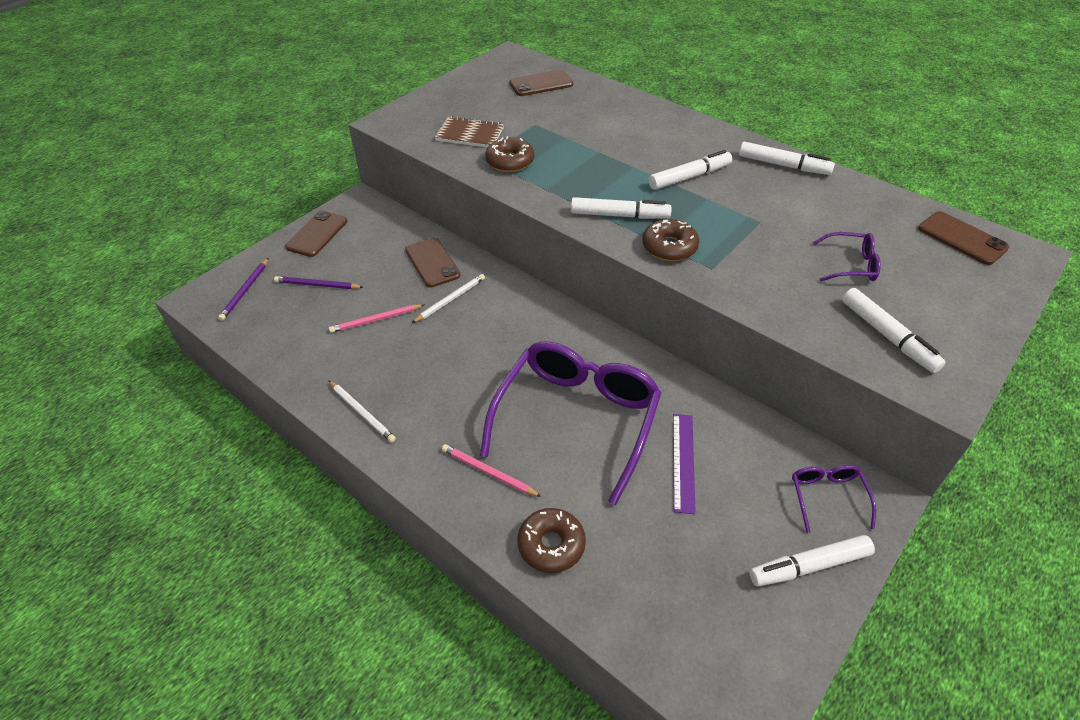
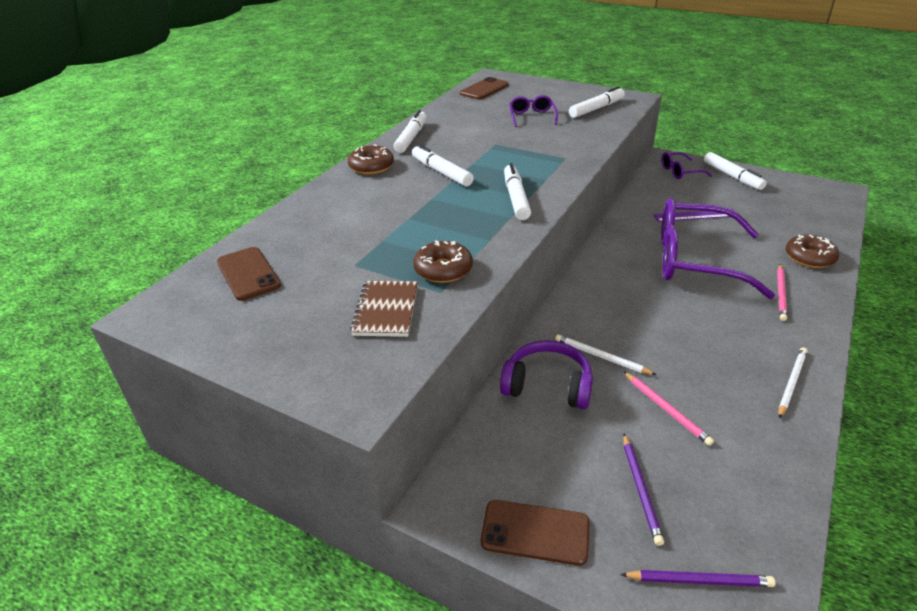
camera: 100 degrees left, 10 degrees down
(432, 263) = (547, 385): brown phone -> purple headphones
(669, 247) = (549, 174): brown donut -> brown donut (371, 166)

